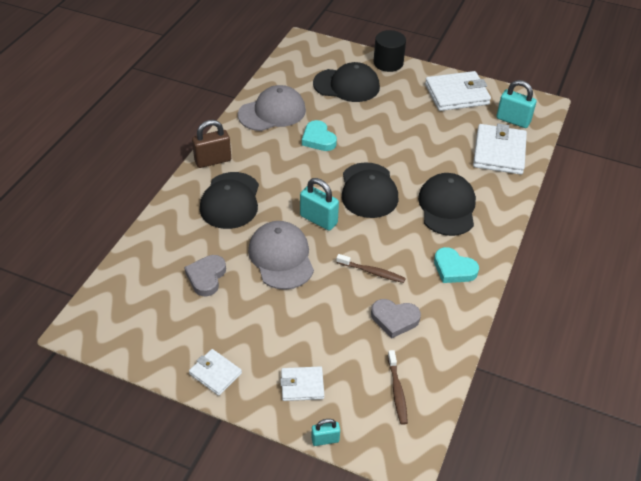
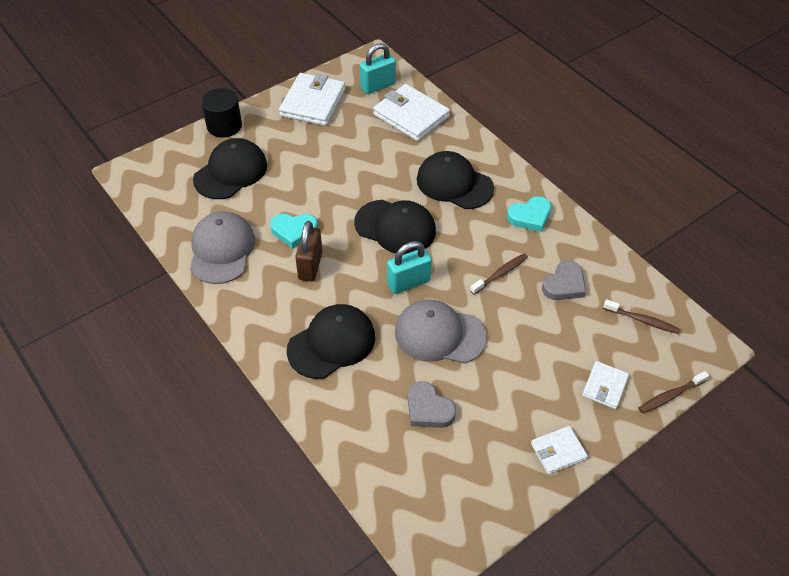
camera: 60 degrees left, 5 degrees up
(213, 160) = (258, 333): brown padlock -> brown padlock (310, 266)
(230, 201) = (331, 343): black cap -> black cap turned 75 degrees counterclockwise
(325, 440) = (671, 395): turquoise padlock -> brown toothbrush

